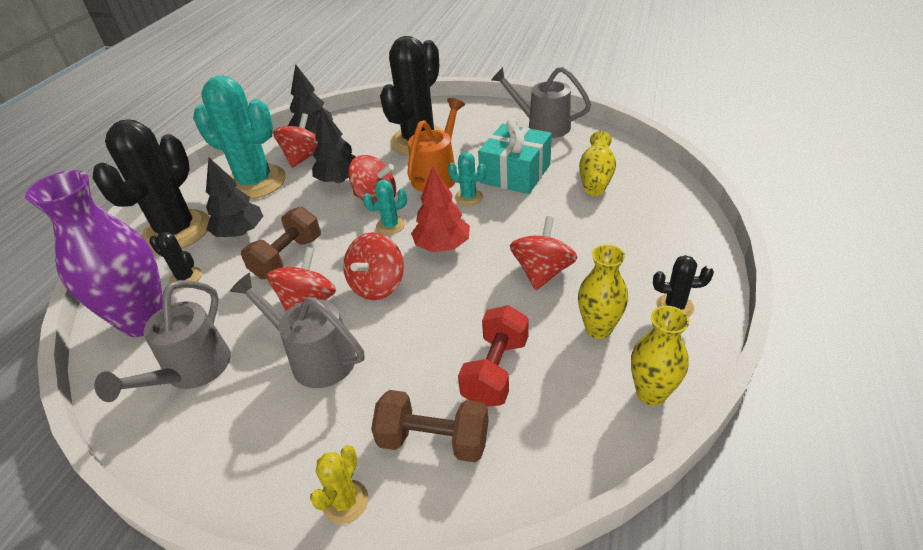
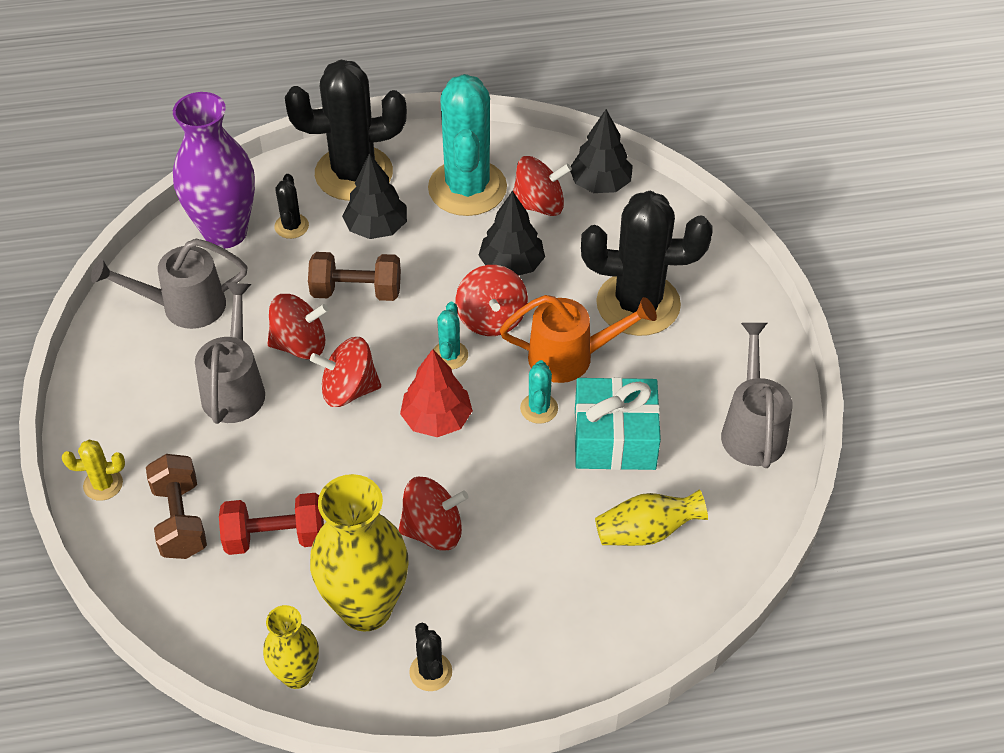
camera: 60 degrees right, 10 degrees up
(390, 225) = (449, 355): turquoise cactus -> turquoise cactus turned 60 degrees clockwise
(598, 329) = (366, 608): yellow vase -> yellow vase, size x1.79

